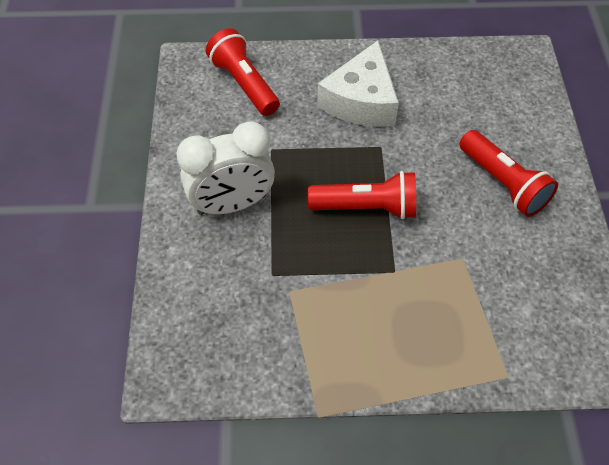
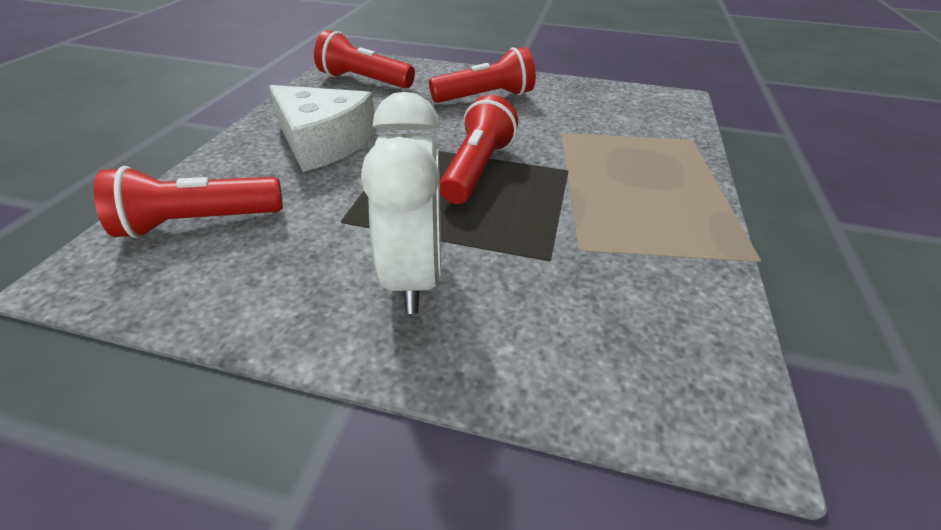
camera: 75 degrees left, 15 degrees down
(483, 83) = (364, 81): none -> red flashlight

